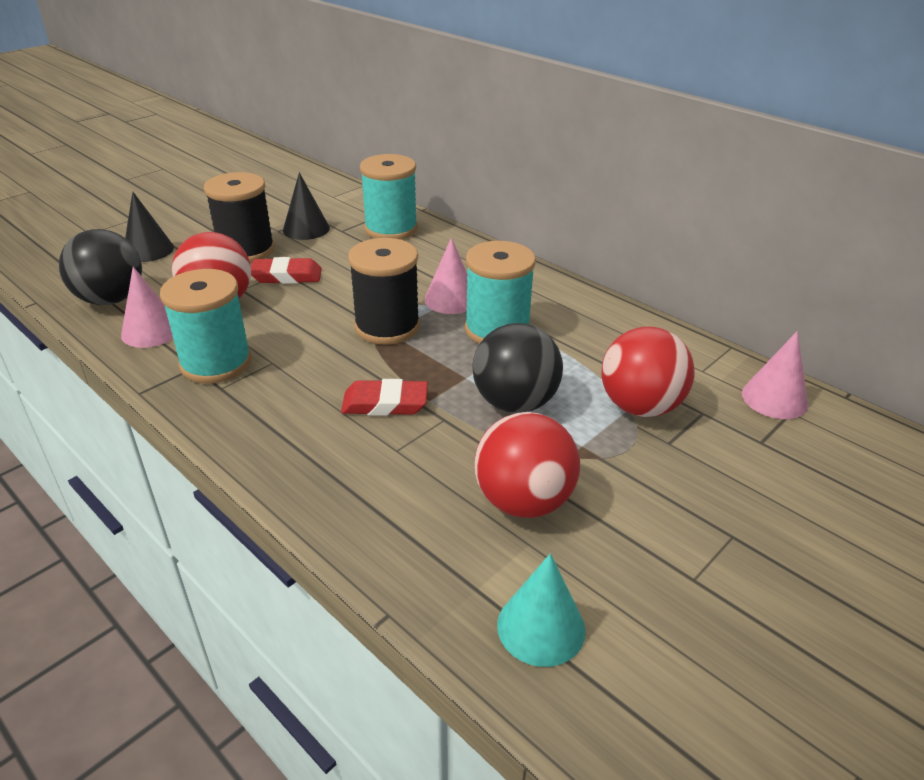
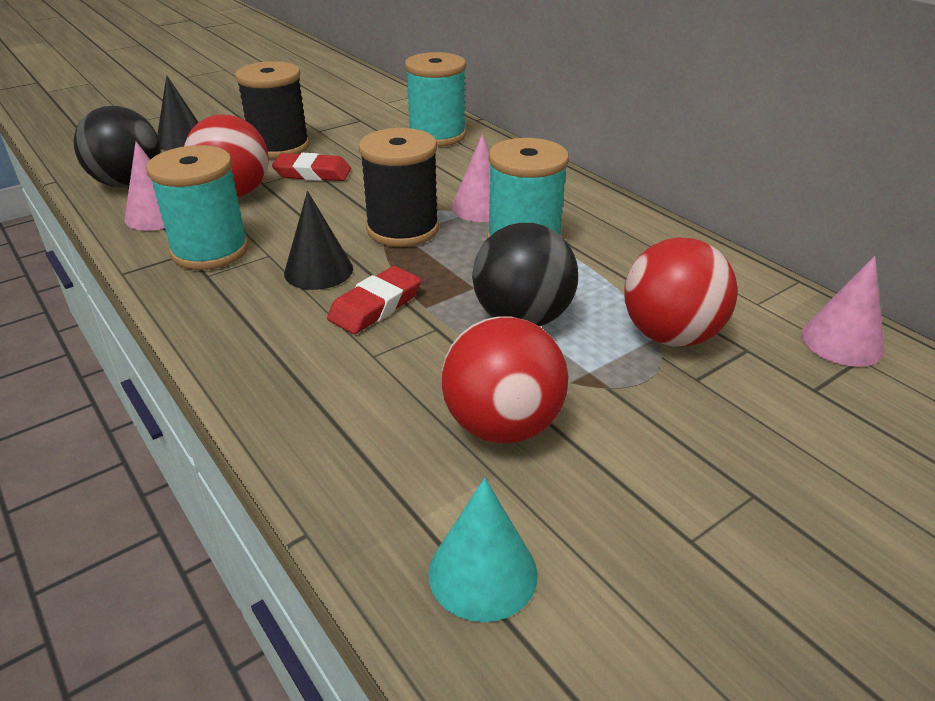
camera: 10 degrees right, 0 degrees up
(306, 229) = (348, 130): black cone -> black cone (318, 270)
(385, 403) = (375, 306): red eraser -> red eraser turned 60 degrees counterclockwise

